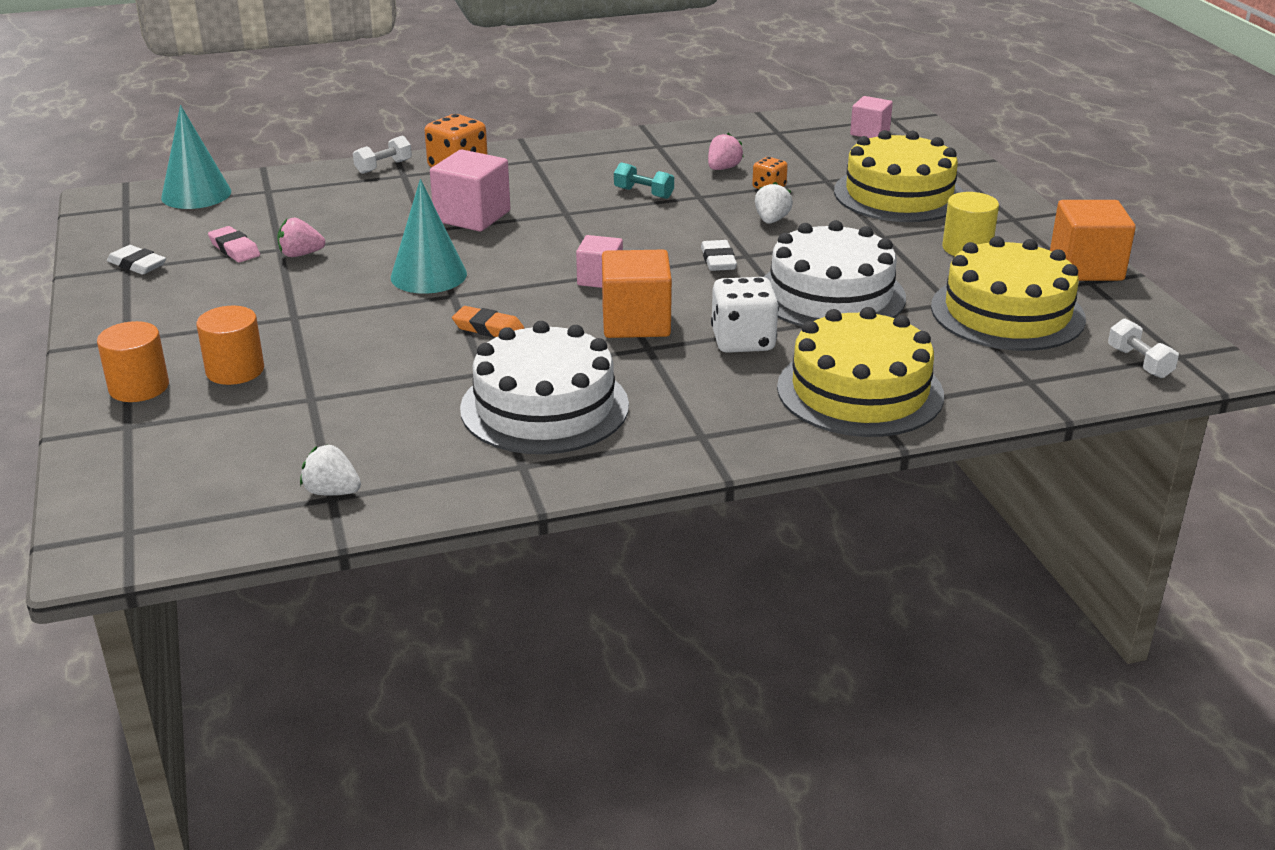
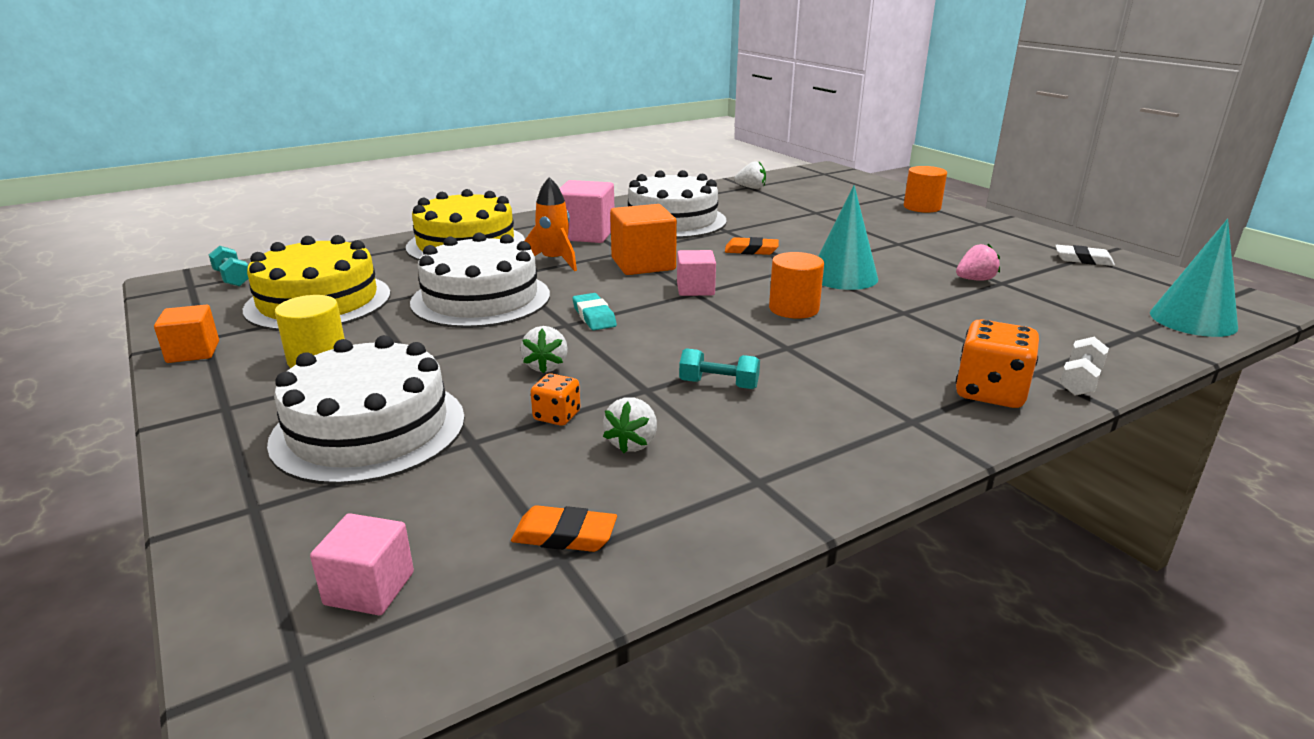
camera: 165 degrees right, 5 degrees down
(234, 249) = (1037, 278): pink eraser -> none
(235, 370) = (882, 217): orange cylinder -> orange cylinder (794, 309)
(472, 216) = (880, 331): pink cube -> pink cube (586, 234)
(718, 260) = (594, 316): white eraser -> turquoise eraser
(723, 168) = (632, 443): pink strawberry -> white strawberry
(743, 341) = (554, 261): white dice -> orange rocket
(774, 138) = (564, 535): none -> orange eraser
(899, 194) = (369, 429): yellow cake -> white cake
(1086, 268) = (193, 352): orange cube -> orange cube, size x0.62
(1139, 362) = (232, 278): white dumbbell -> turquoise dumbbell

